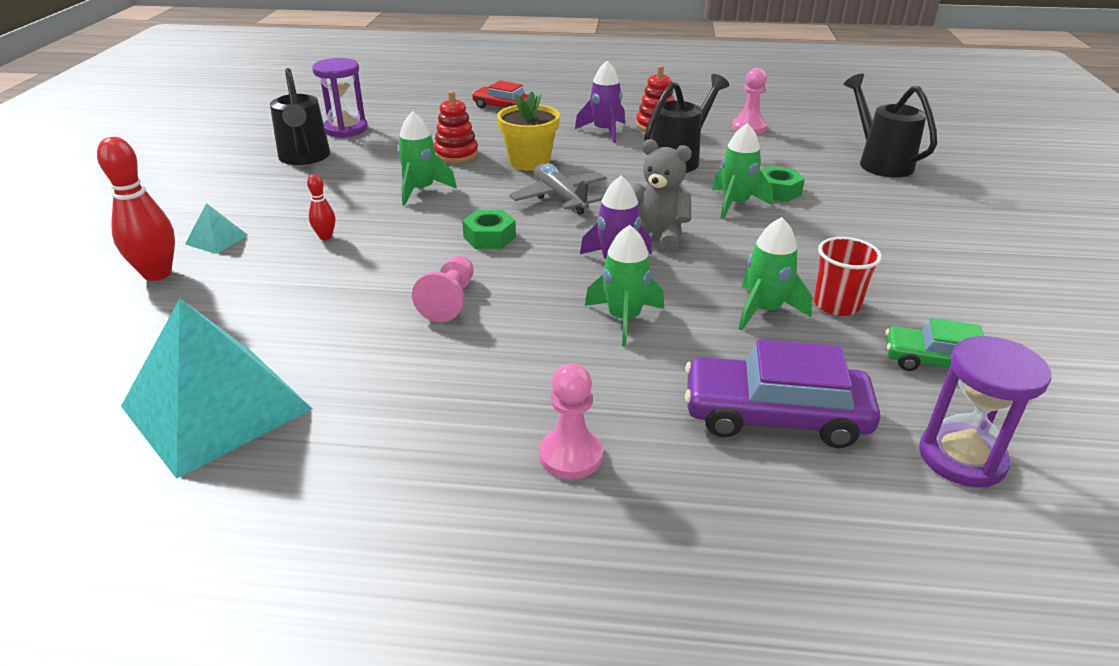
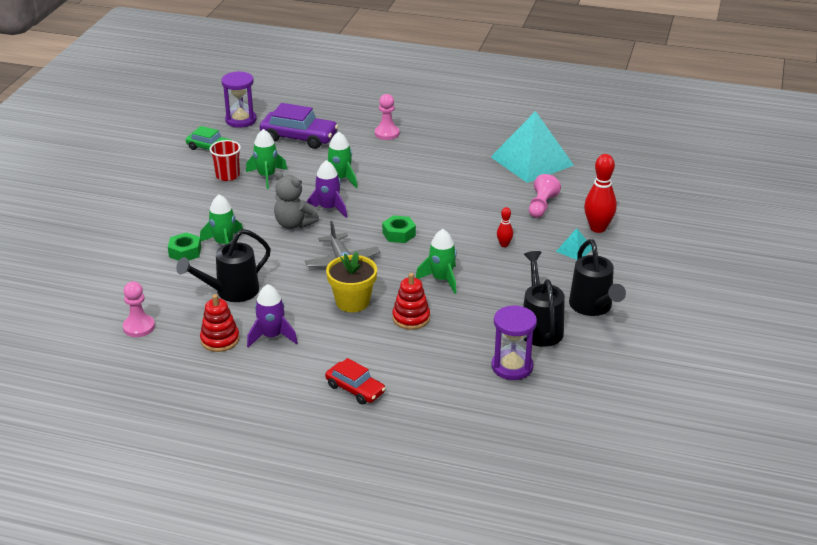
camera: 170 degrees left, 0 degrees up
(450, 301) = (428, 196): pink pawn -> pink pawn (541, 206)
(880, 162) = (78, 272): black watering can -> black watering can (593, 307)

